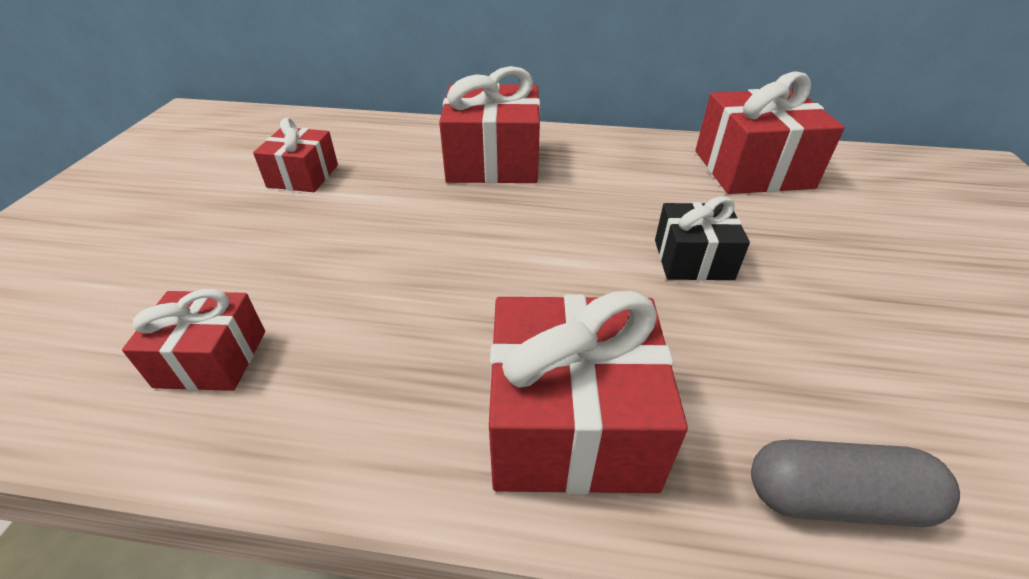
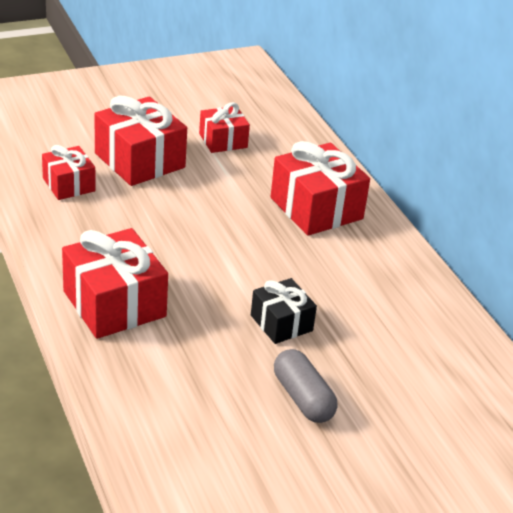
camera: 55 degrees right, 5 degrees down
(752, 169) = (435, 337): red gift -> red gift (140, 160)
(834, 498) = (132, 394): grey capsule -> grey capsule (303, 398)

